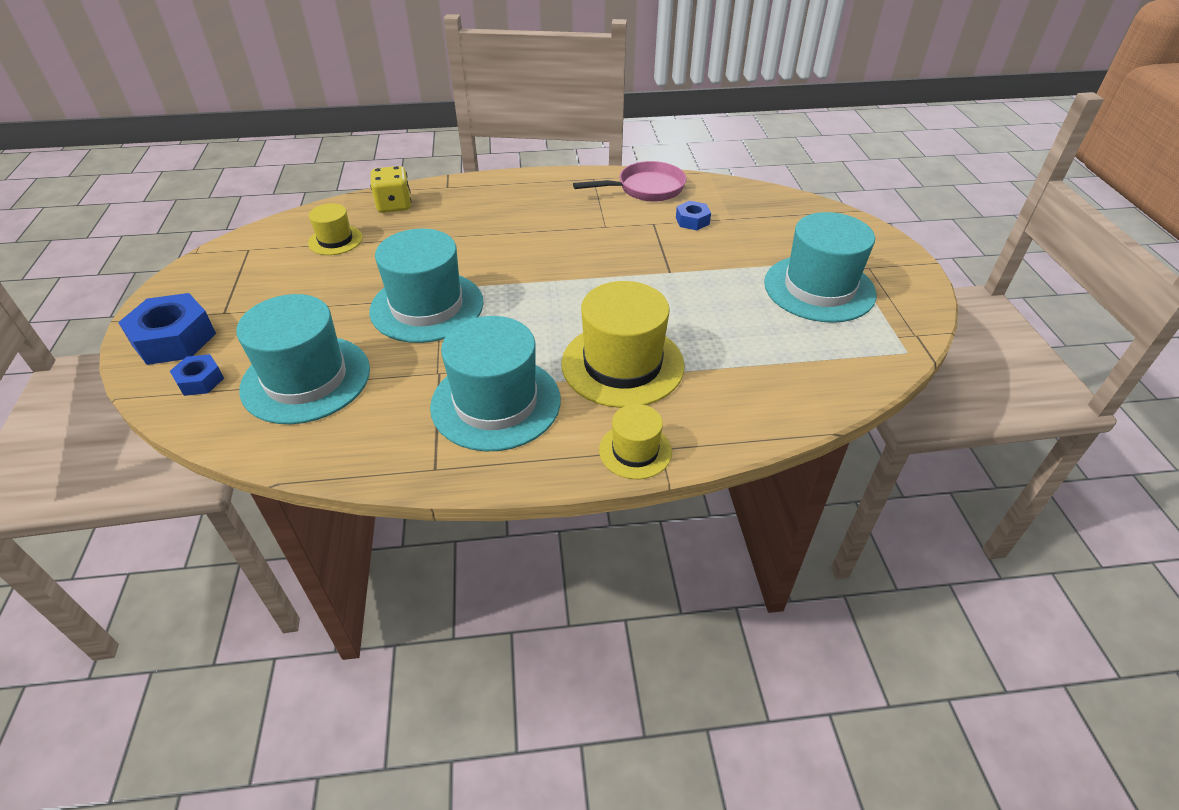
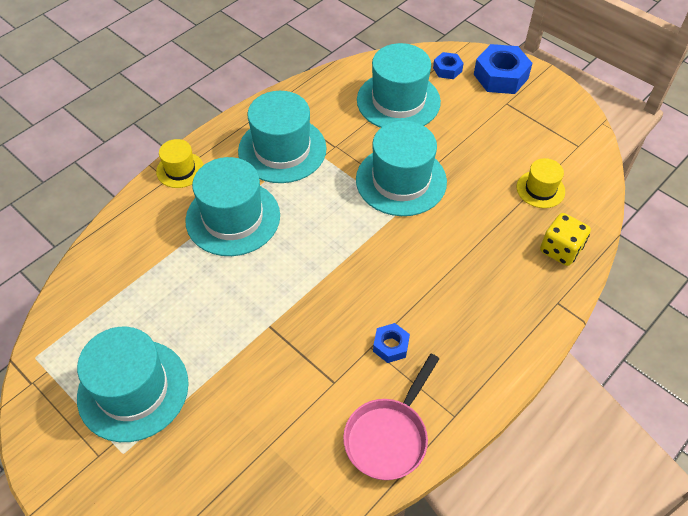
camera: 140 degrees right, 10 degrees up
(622, 364) = (233, 218): yellow hat -> turquoise hat
(692, 221) = (302, 412): blue nut -> blue nut (390, 346)

